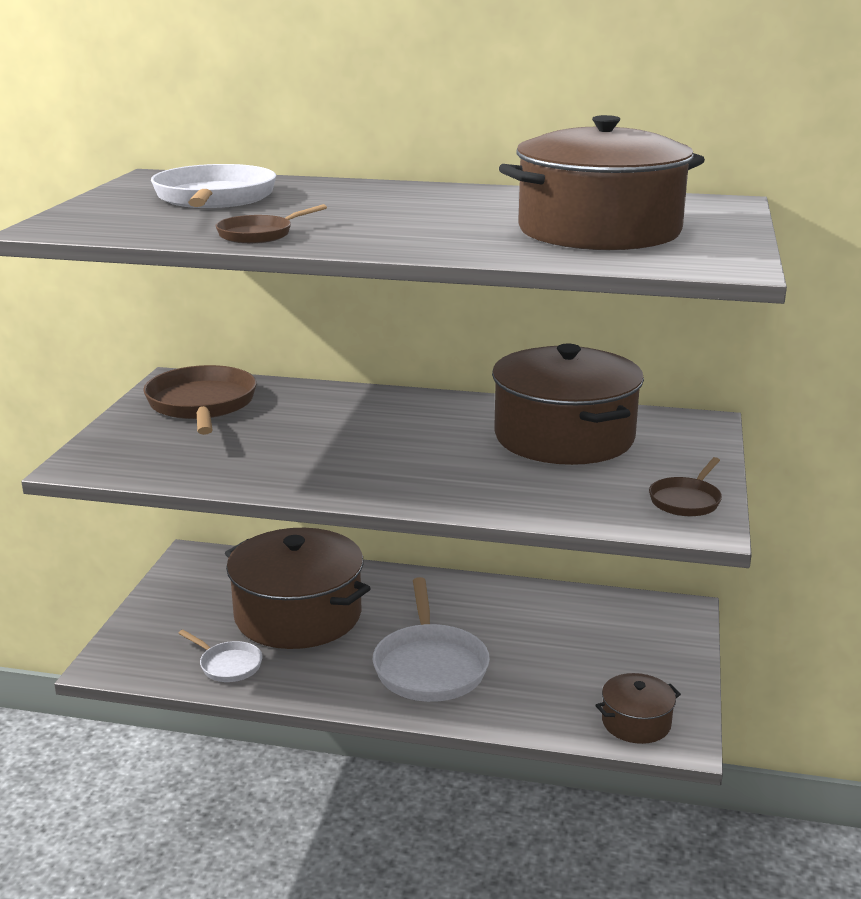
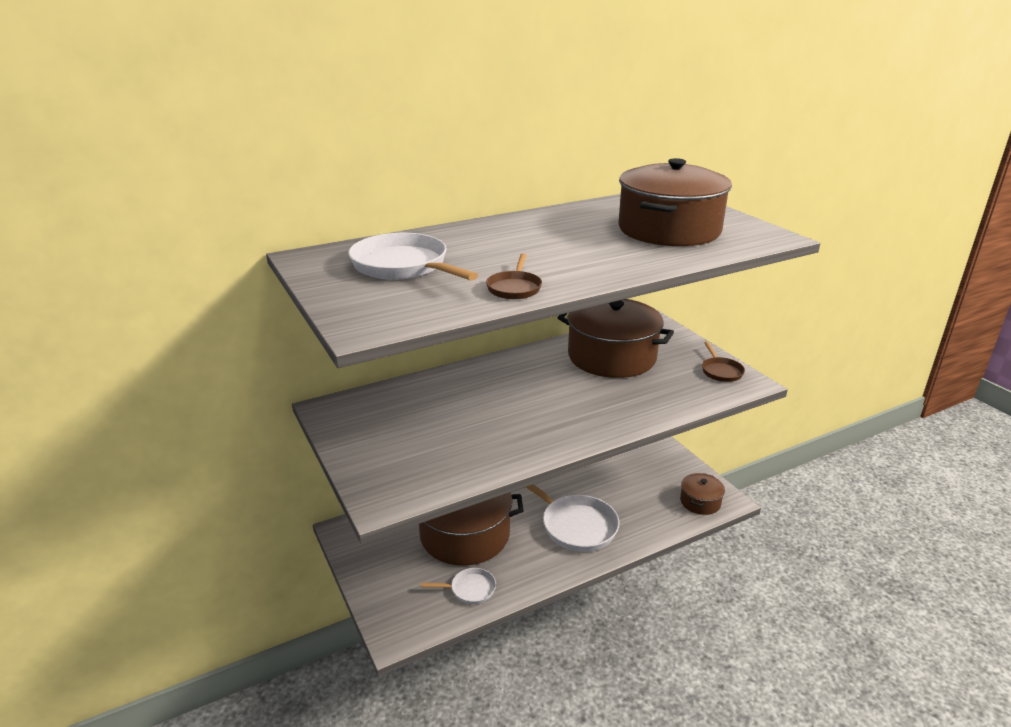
camera: 40 degrees left, 5 degrees up
(202, 405) = (380, 420): brown pan -> none

